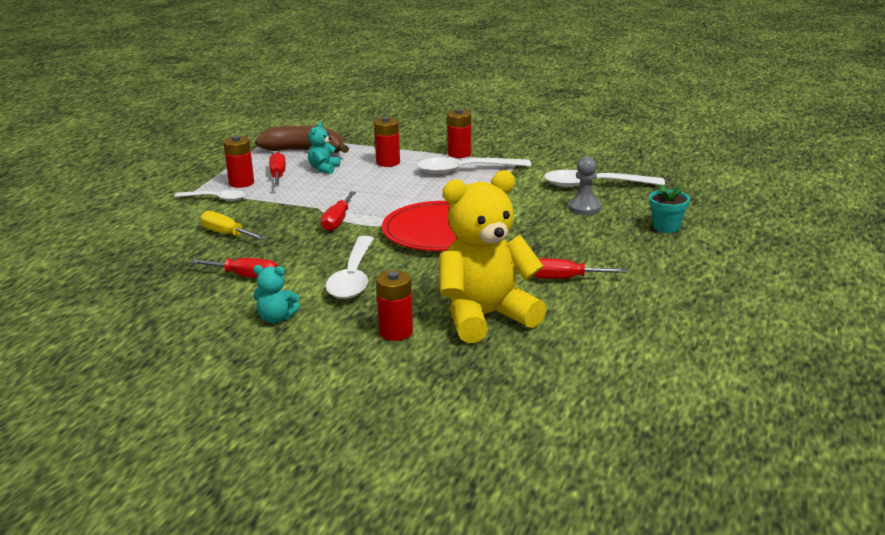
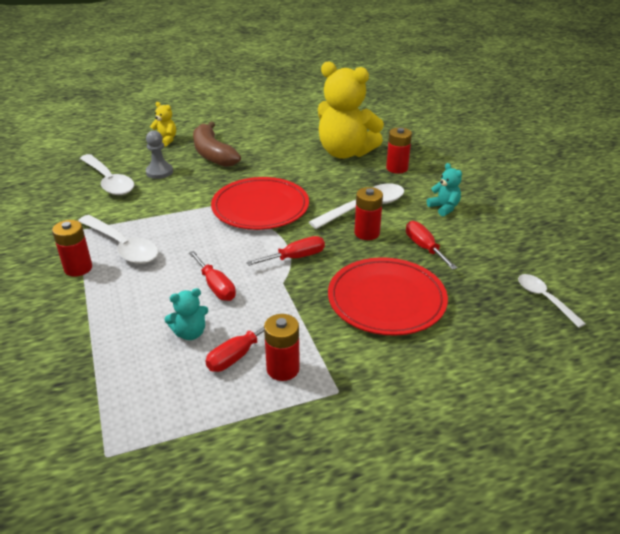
camera: 130 degrees left, 10 degrees up
(216, 199) = (336, 358): white spoon -> white spoon (544, 299)
(226, 234) = (386, 299): yellow screwdriver -> red plate
(304, 151) = (147, 383): brown banana -> brown banana (213, 154)
(388, 162) = (137, 299): red battery -> red battery (367, 233)
(564, 278) = (273, 147): red screwdriver -> red screwdriver (216, 286)
(666, 227) = (165, 140): turquoise flower pot -> yellow teddy bear

